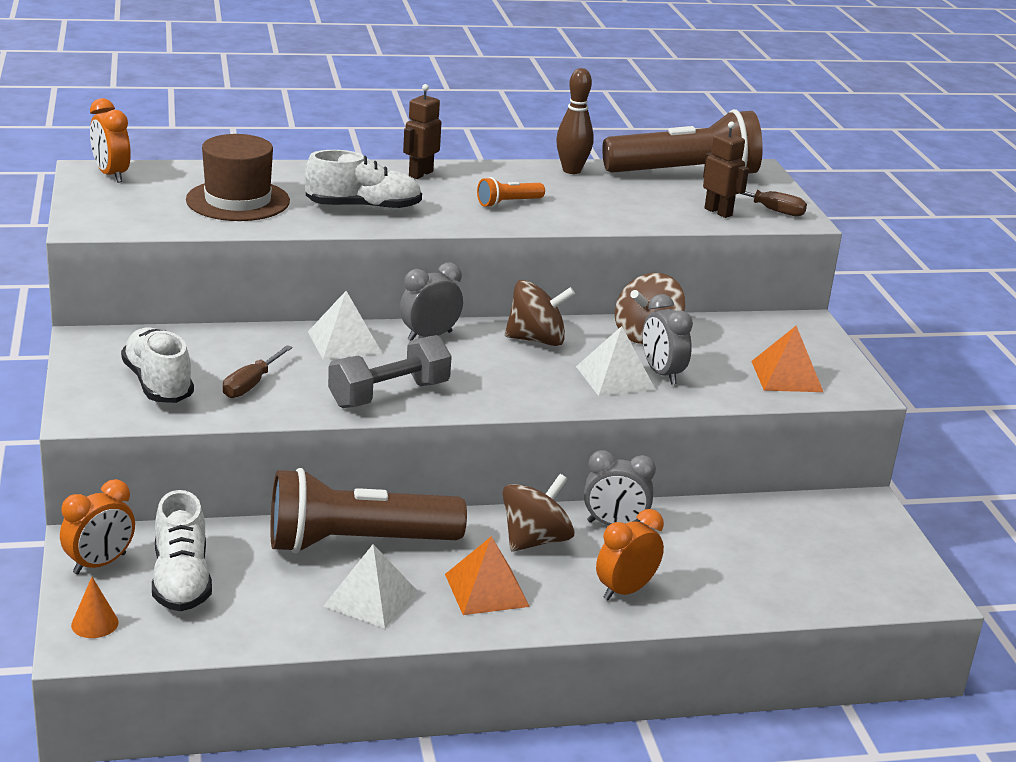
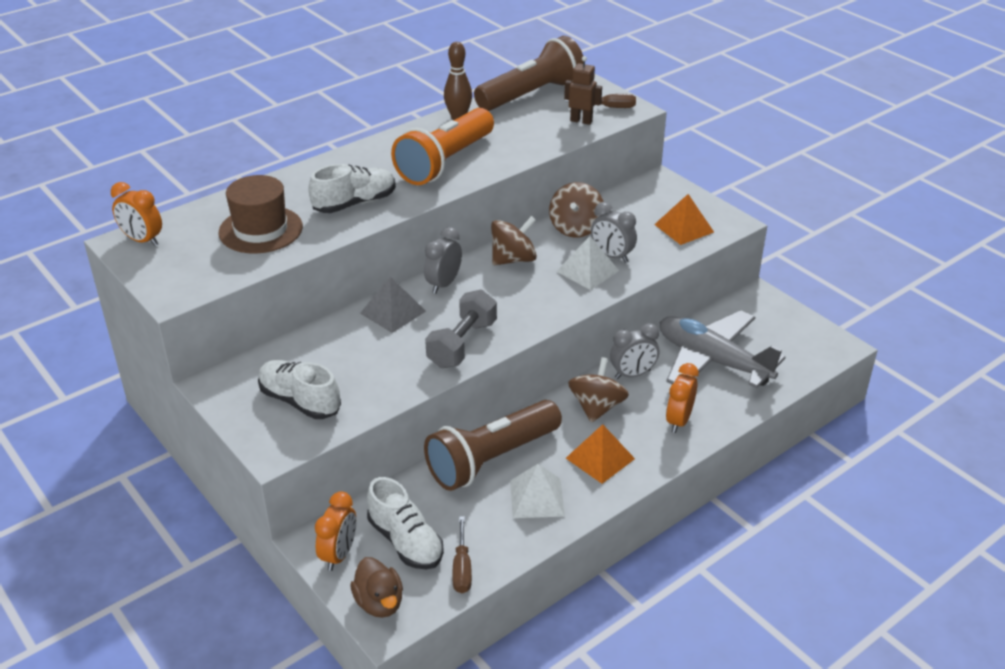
camera: 25 degrees left, 10 degrees up
(94, 623) = (379, 603): orange cone -> brown duck
(251, 384) = (364, 374): brown screwdriver -> brown screwdriver (462, 568)
(344, 342) = (393, 312): white pyramid -> grey pyramid
(420, 174) = (362, 157): brown robot -> none
(508, 203) = (445, 162): orange flashlight -> orange flashlight, size x2.39
(734, 548) = (712, 361): none -> grey plane

